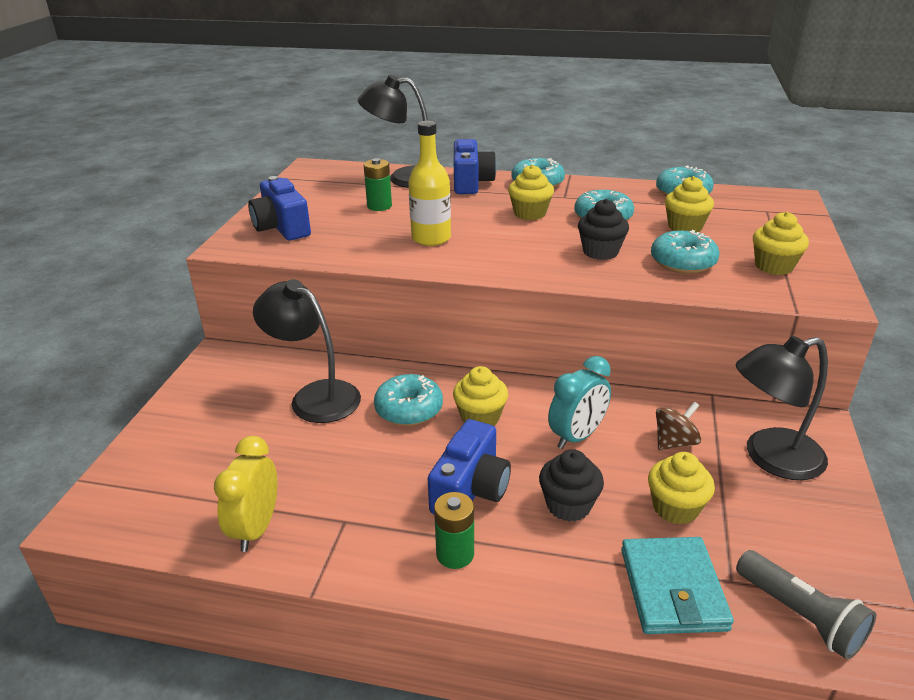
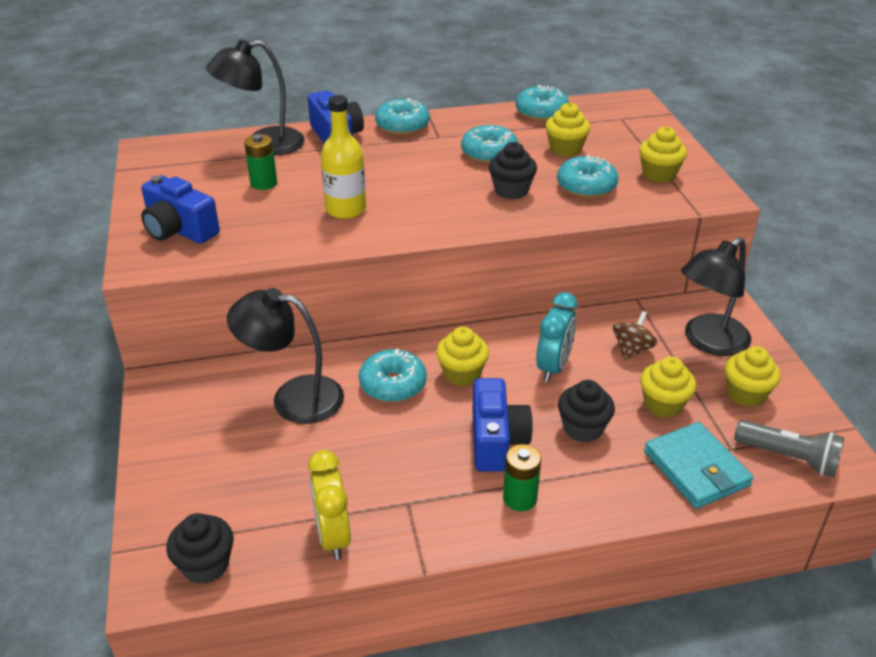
camera: 25 degrees left, 5 degrees up
(135, 516) = (206, 565): none -> black cupcake
(530, 213) = (420, 162): yellow cupcake -> yellow cupcake (746, 394)

